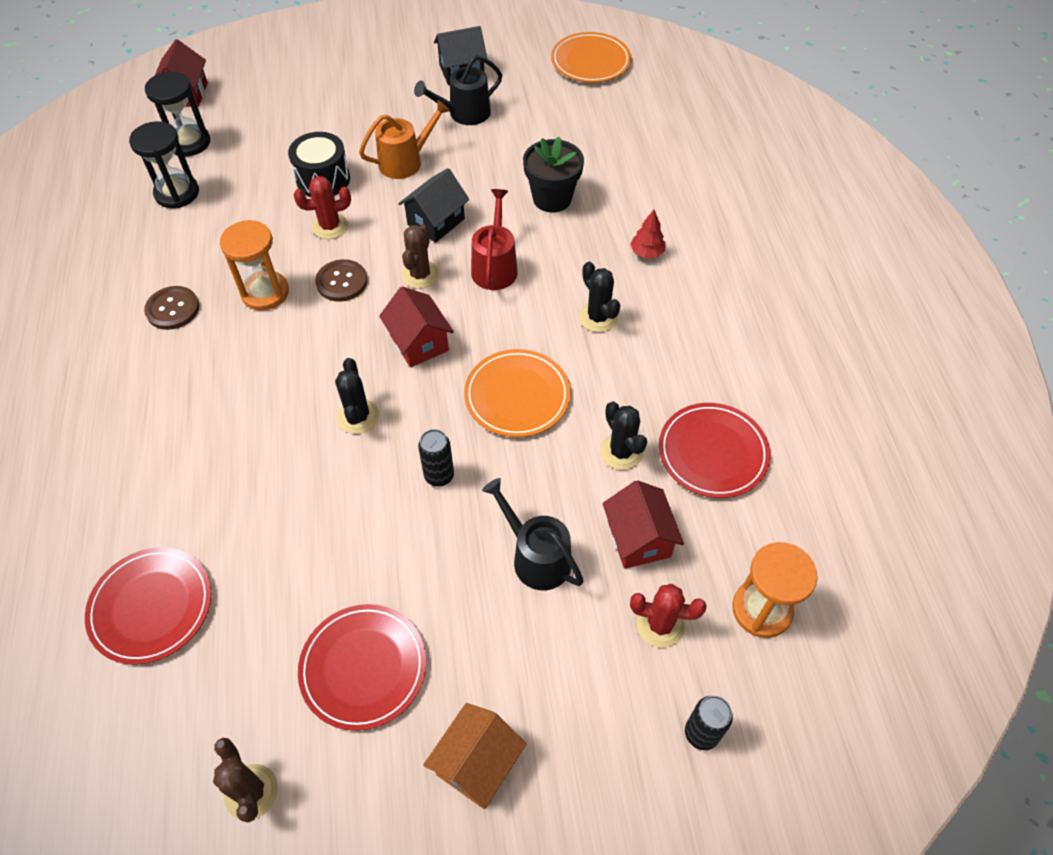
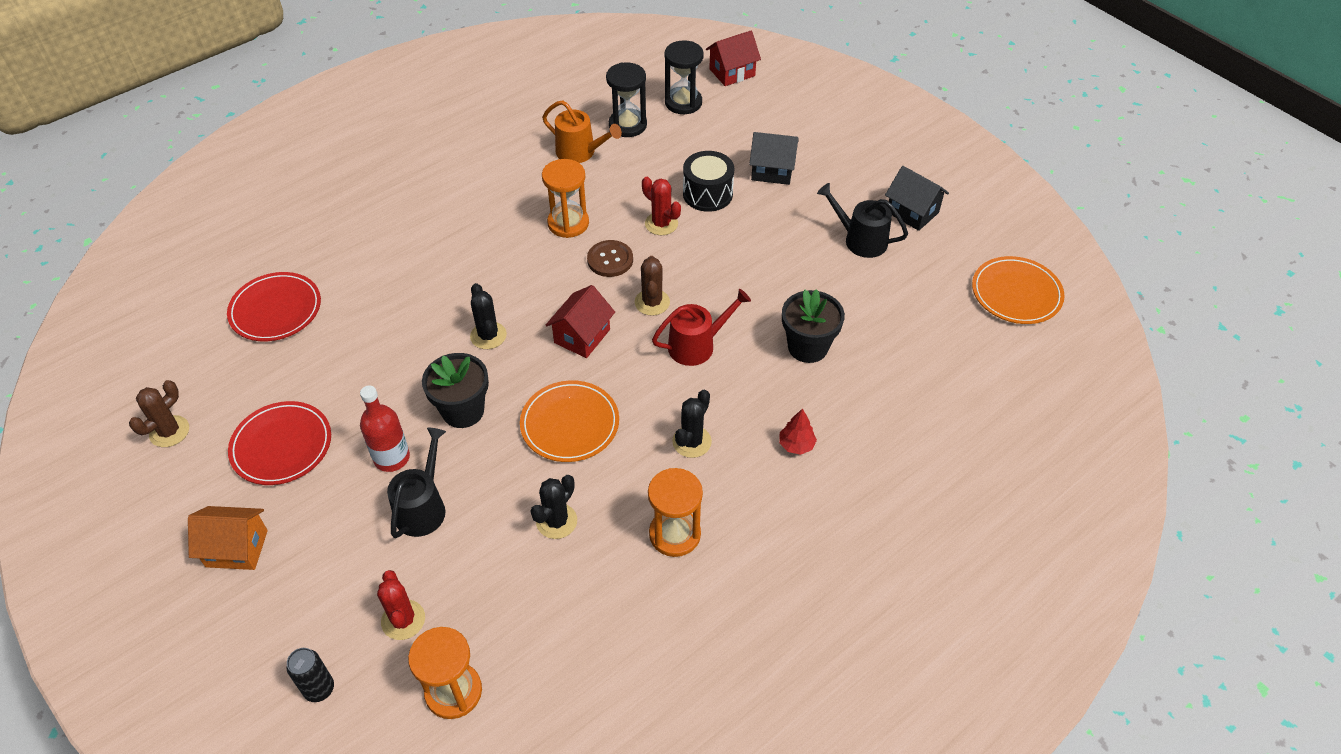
camera: 60 degrees right, 5 degrees down
(173, 309) = (518, 184): brown button -> none
(358, 416) = (488, 335): black cactus -> black cactus turned 75 degrees counterclockwise
(405, 162) = (769, 231): orange watering can -> orange watering can (580, 152)
(420, 275) = (652, 302): brown cactus -> brown cactus turned 75 degrees counterclockwise
(436, 222) = (717, 284): black house -> black house (772, 171)
(439, 476) = (463, 411): black can -> black flower pot
(455, 562) = (392, 458): none -> red bottle
(638, 538) = (477, 570): red house -> none
(686, 372) = (674, 534): none -> orange hourglass
(712, 452) = (596, 591): red plate -> none

